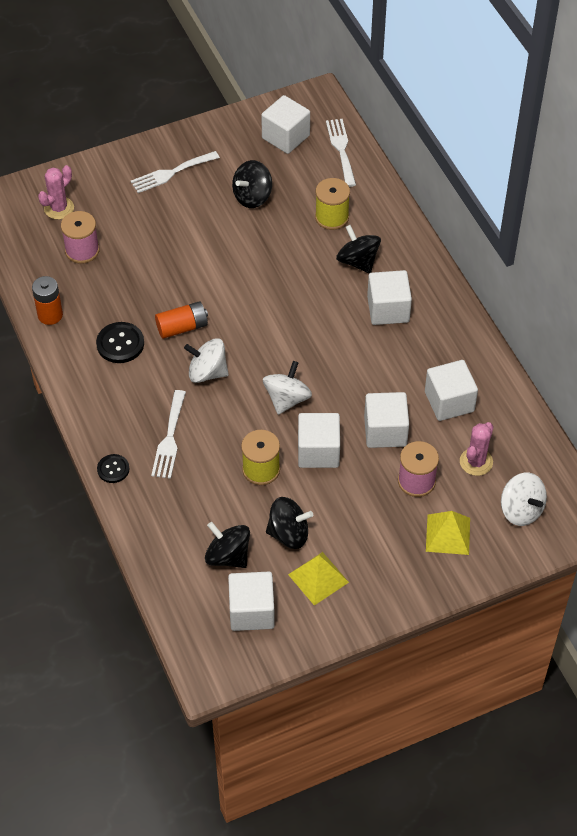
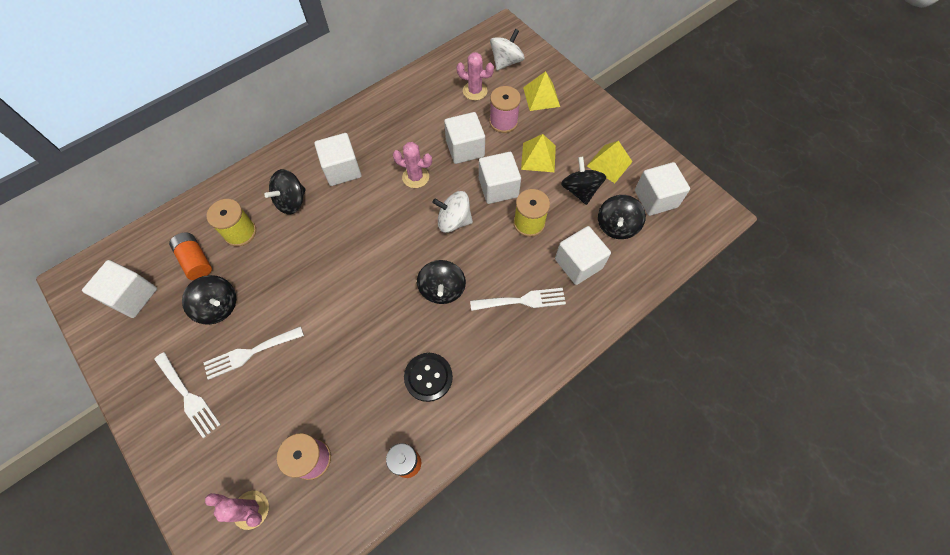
camera: 105 degrees left, 10 degrees up
(113, 469) = (570, 338): black button -> none
(182, 327) = (395, 325): orange battery -> orange battery (196, 261)
(207, 372) = (442, 289): white spinning top -> black spinning top
(341, 149) = (150, 243): white fork -> white fork (249, 353)
(350, 504) = (538, 157): none -> yellow pyramid
(357, 375) = (415, 177): none -> pink cactus
(449, 401) = (425, 115): white cube -> white cube (578, 263)

